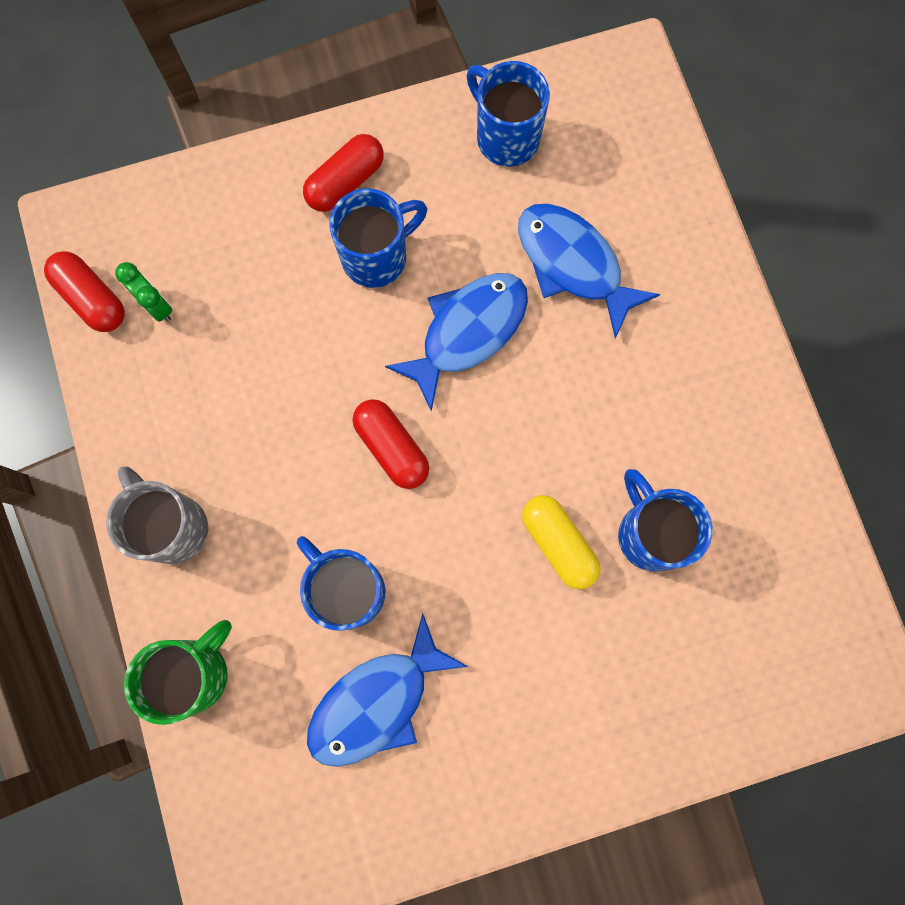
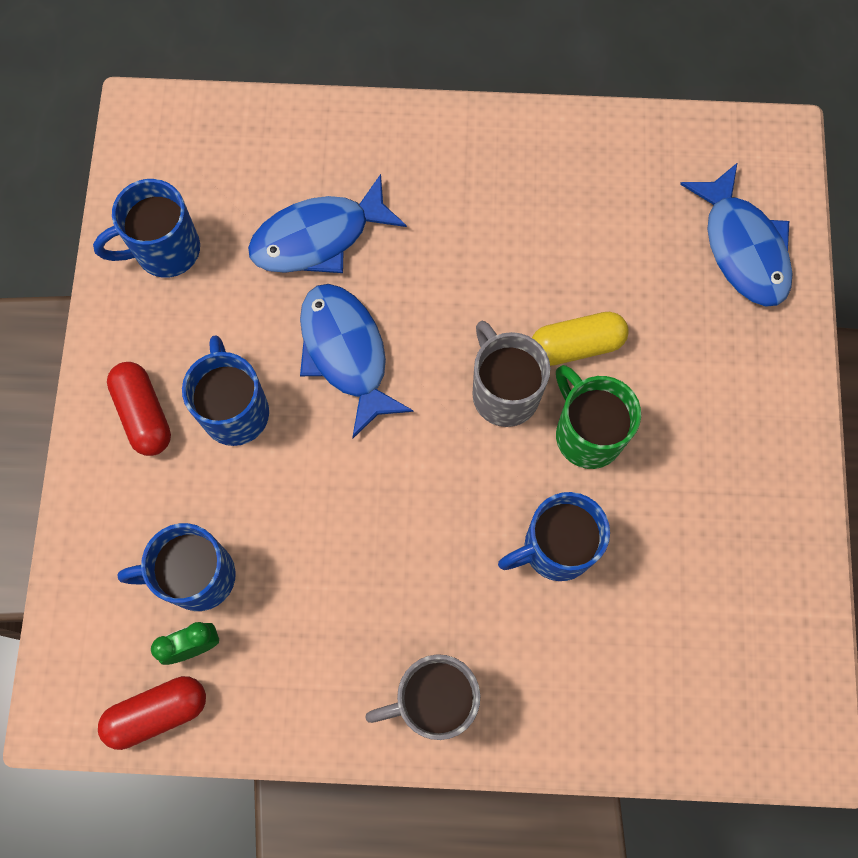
camera: 70 degrees left, 5 degrees down
(196, 672) = (587, 722): green mug -> green mug (587, 433)
(376, 702) = (669, 557): blue fish -> blue fish (742, 247)
(391, 448) = (432, 462): red capsule -> none
(484, 490) = (504, 392): none -> grey mug
(649, 533) = (593, 266): blue mug -> blue mug (196, 576)

